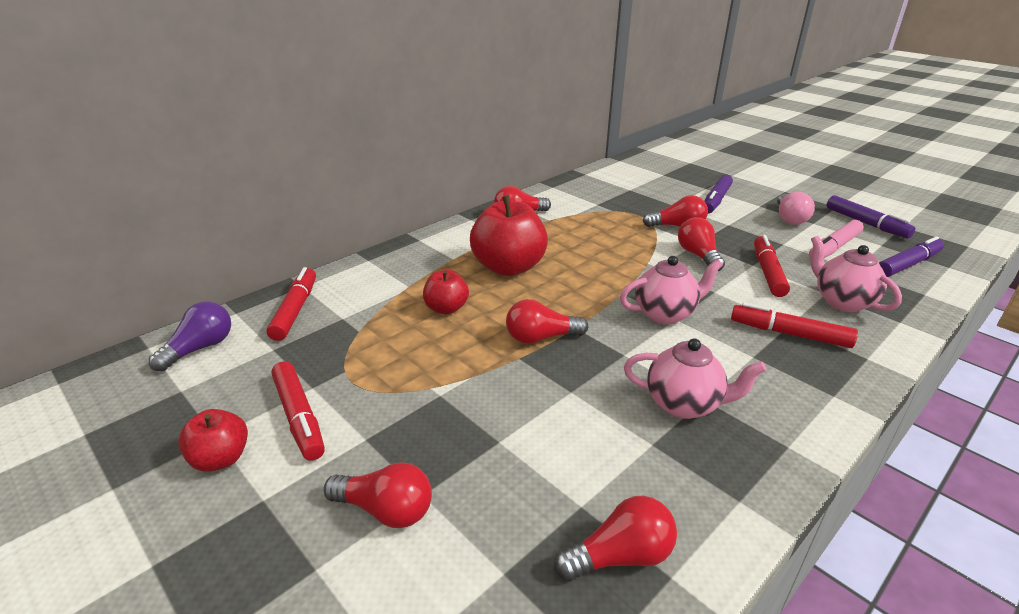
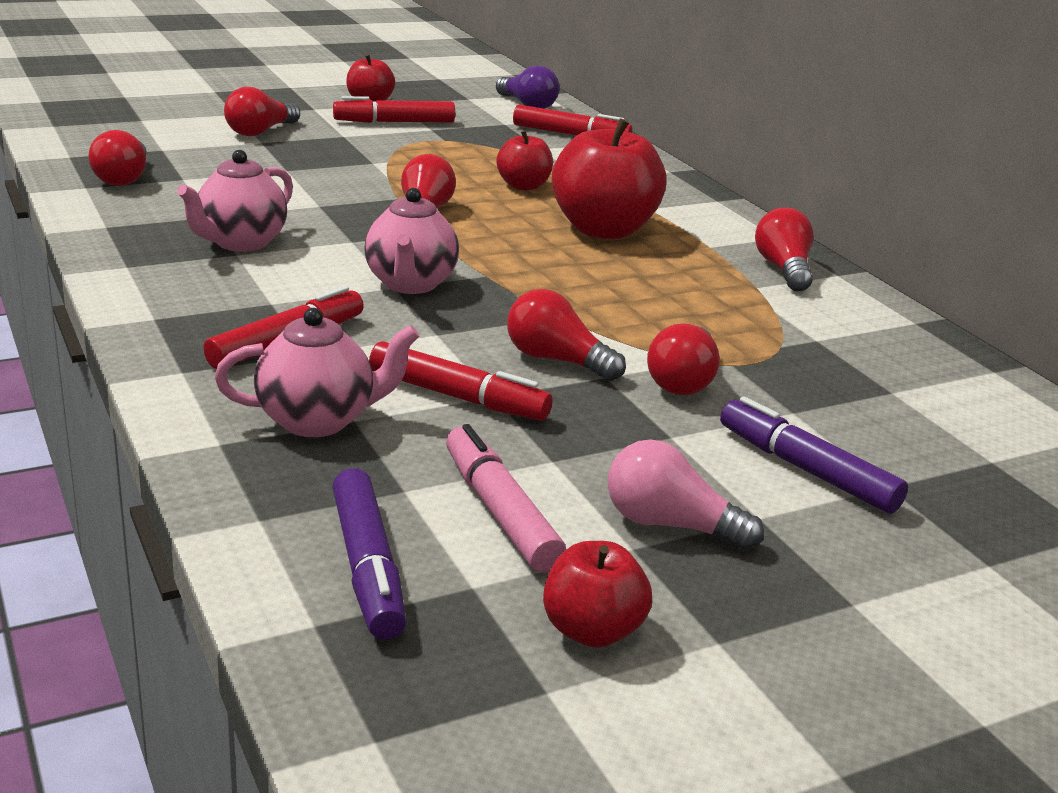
camera: 105 degrees right, 5 degrees down
(698, 255) = (557, 360): red light bulb -> red light bulb turned 150 degrees counterclockwise
(866, 223) = (592, 630): purple marker -> red apple

